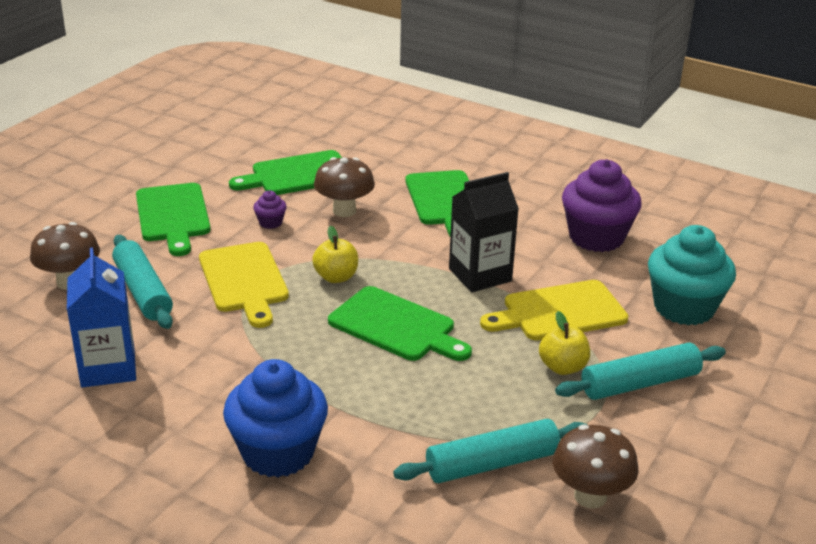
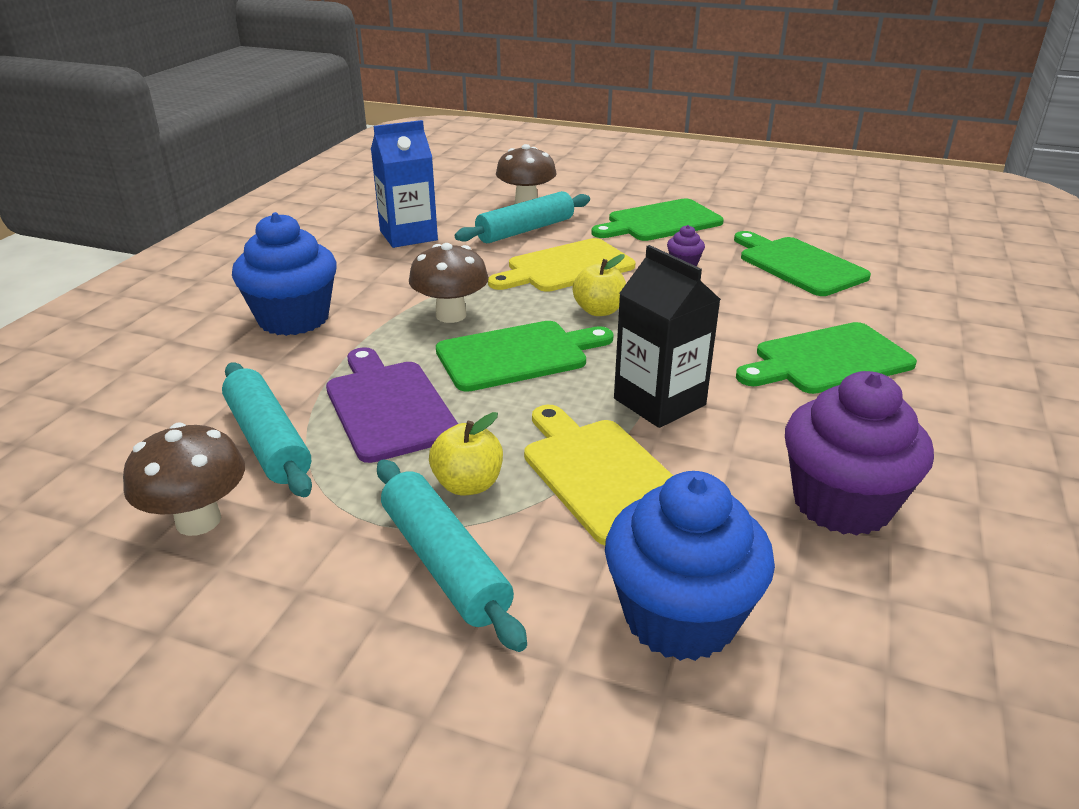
camera: 80 degrees right, 0 degrees up
(344, 211) = (743, 299): brown mushroom -> brown mushroom (451, 315)
(396, 326) = (518, 355): green cutting board -> green cutting board turned 135 degrees counterclockwise
(456, 398) = (388, 406): none -> purple cutting board
(684, 308) = (680, 617): turquoise cupcake -> blue cupcake

